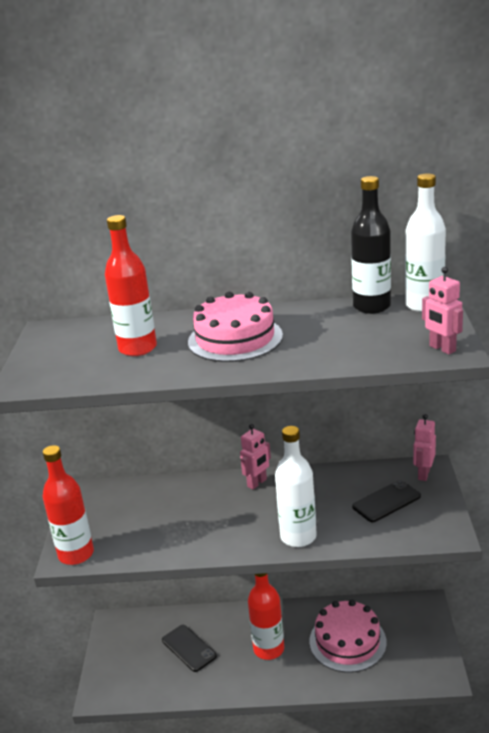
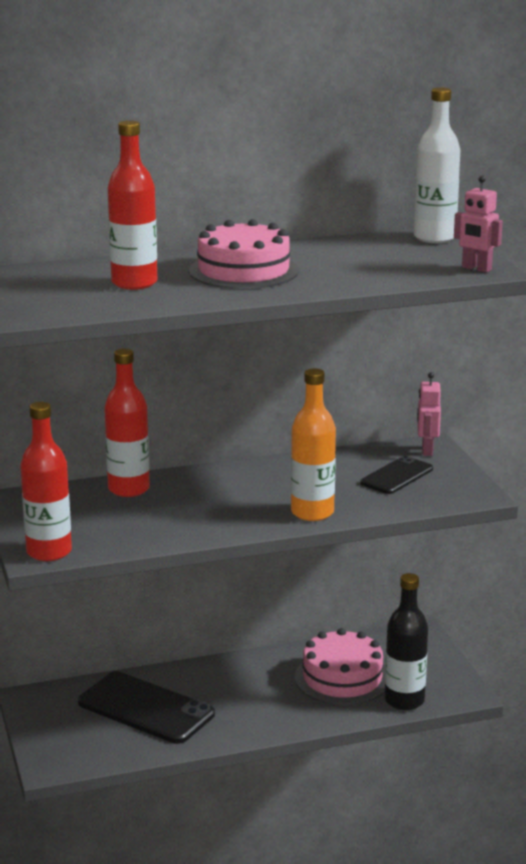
camera: 20 degrees left, 5 degrees down
(188, 648) = (146, 708): black phone -> black phone, size x1.72
(257, 483) = (236, 473): pink robot -> none
(269, 649) = (249, 696): red bottle -> red bottle (129, 489)
(298, 537) = (312, 513): white bottle -> orange bottle
(371, 306) = (377, 241): black bottle -> black bottle (404, 700)

